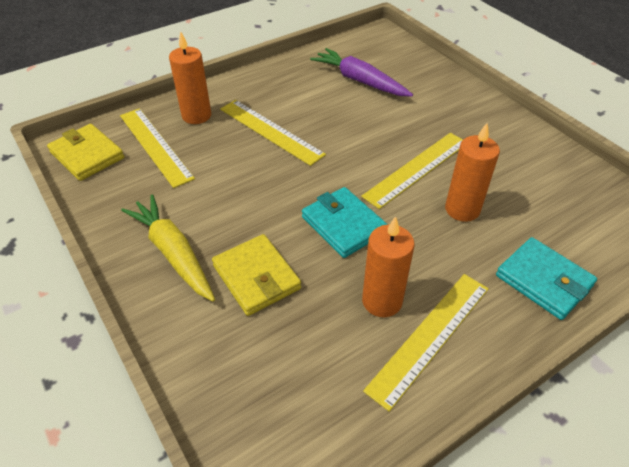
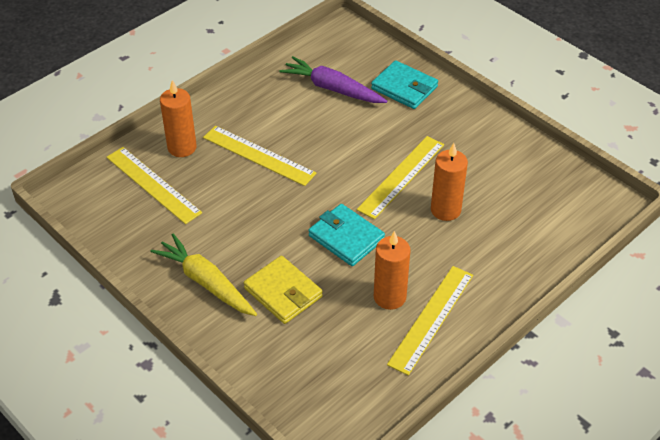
camera: 10 degrees left, 0 degrees up
(87, 155) = (91, 203): yellow wallet -> none
(543, 280) = (516, 262): turquoise wallet -> turquoise wallet (404, 88)

